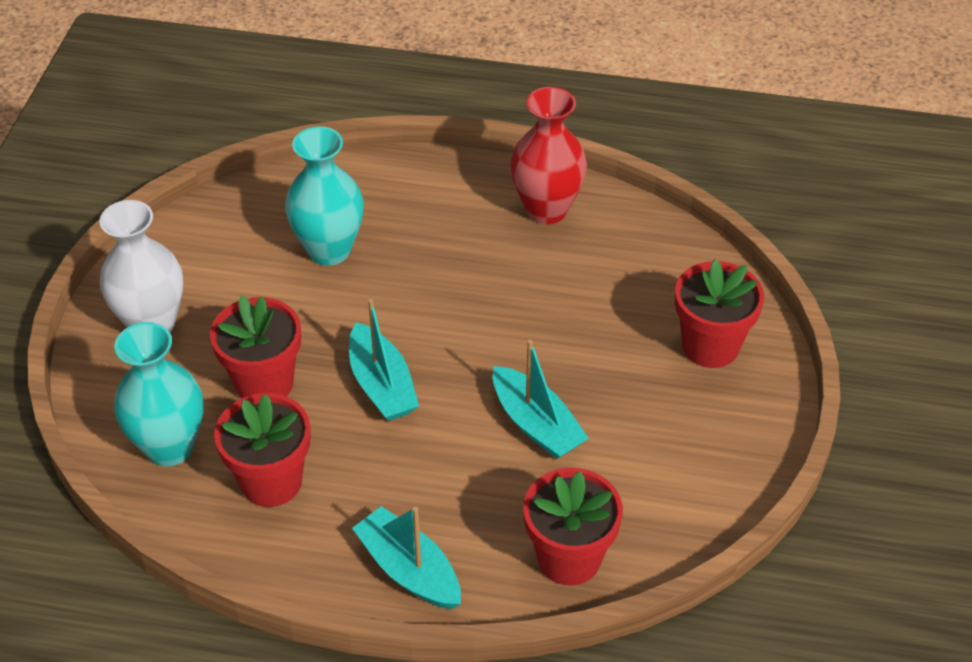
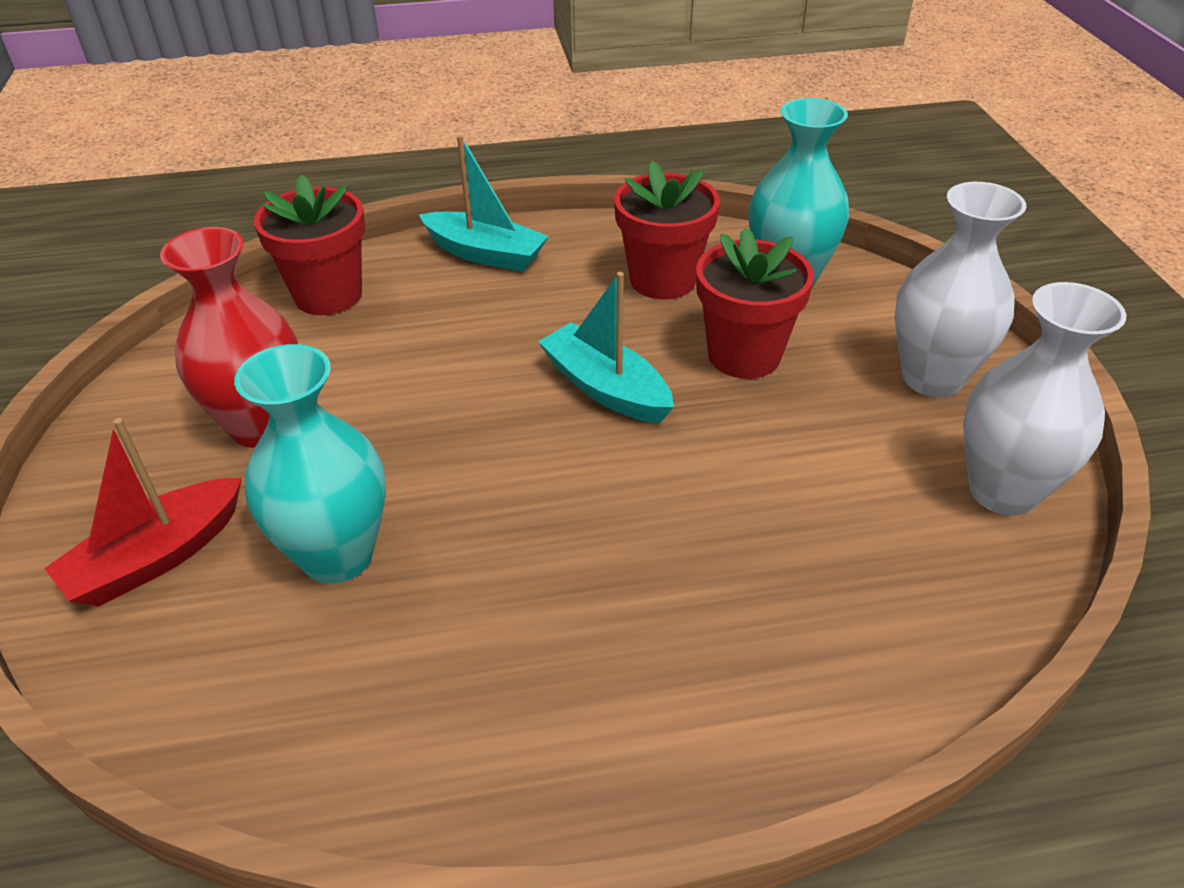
camera: 160 degrees right, 5 degrees down
(192, 242) = (1003, 491): none -> white vase
(329, 250) = (801, 538): turquoise vase -> turquoise vase (337, 556)
(536, 424) = (397, 396): turquoise boat -> none
(546, 209) = (481, 735): red vase -> red vase (262, 426)
(710, 346) = (157, 557): red flower pot -> red boat

